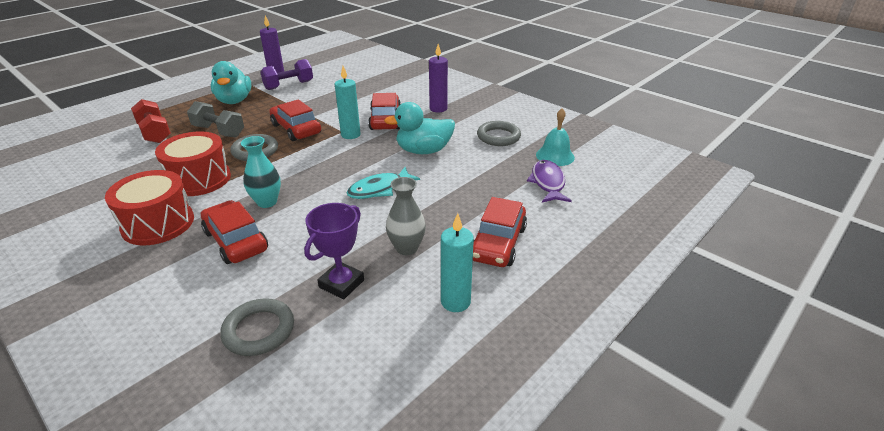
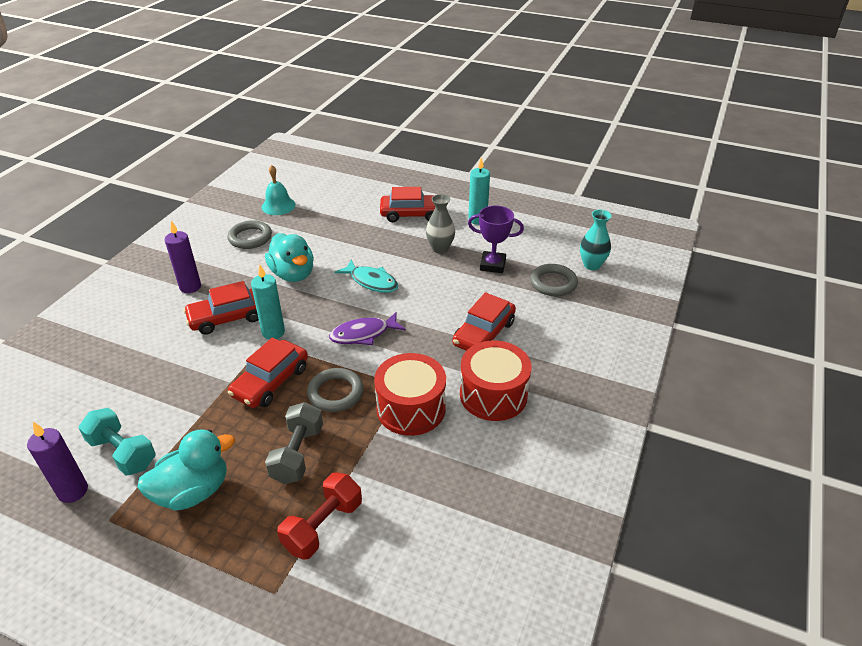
camera: 110 degrees left, 5 degrees up
(267, 202) = (424, 340): turquoise vase -> turquoise vase (591, 265)
(289, 85) = (122, 453): purple dumbbell -> turquoise dumbbell
(548, 183) = (324, 204): purple fish -> purple fish (363, 334)

